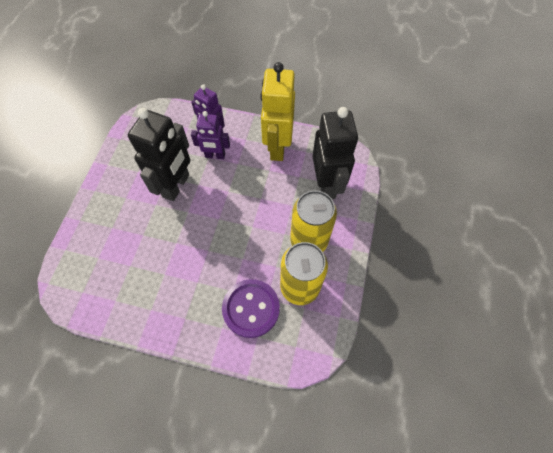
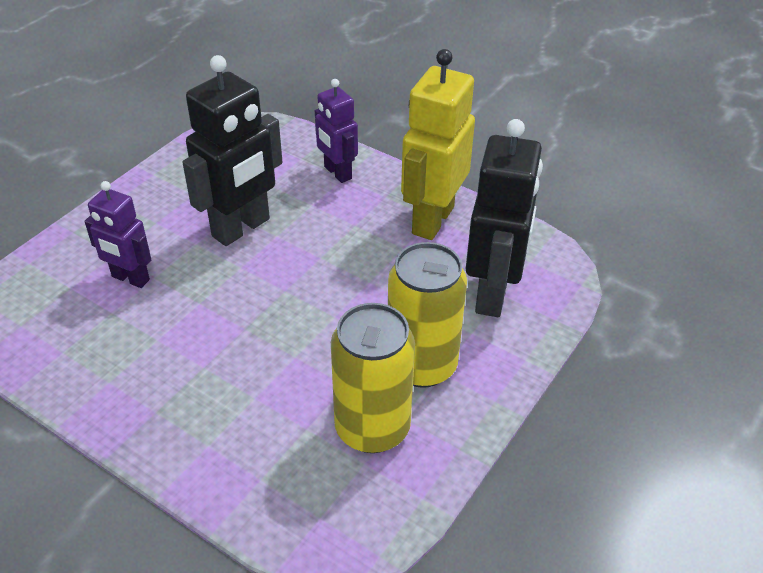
camera: 20 degrees right, 20 degrees down
(215, 155) = (323, 205): purple robot -> purple robot (130, 278)
(251, 308) = (271, 433): purple button -> none

